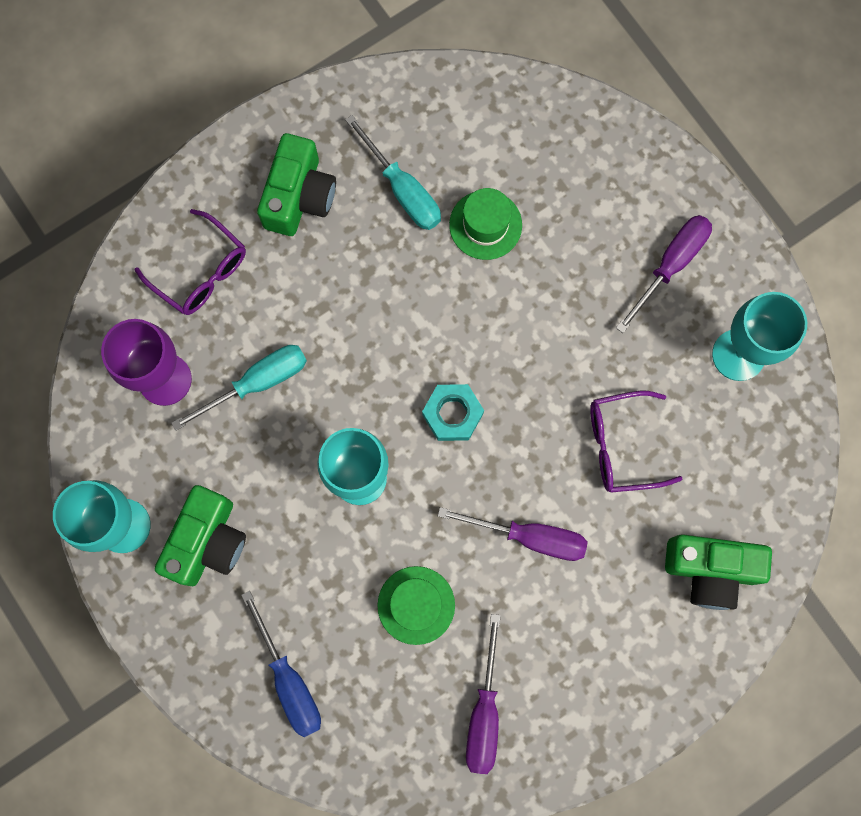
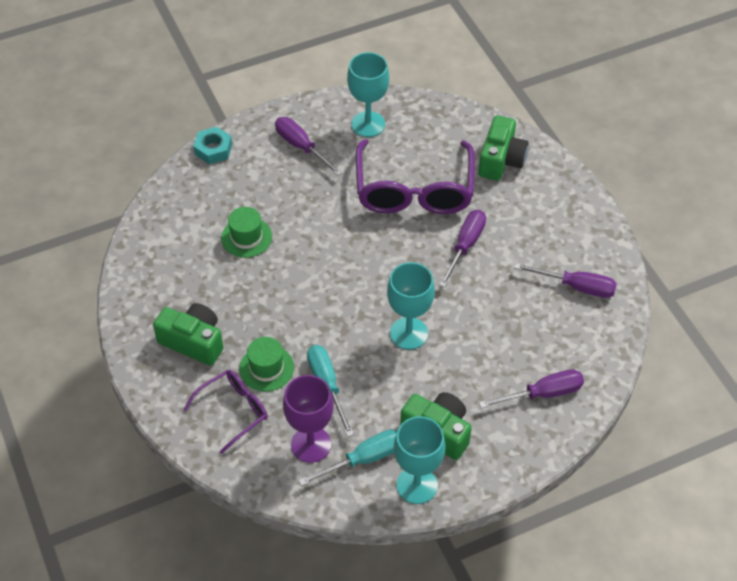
camera: 80 degrees left, 25 degrees down
(289, 679) = (543, 393): blue screwdriver -> purple screwdriver
(403, 189) = (207, 280): turquoise screwdriver -> turquoise screwdriver (363, 459)
(416, 605) = (501, 313): green hat -> green hat (266, 368)
(452, 414) = (375, 275): turquoise nut -> turquoise nut (213, 149)
(623, 445) = (414, 189): purple glasses -> purple glasses, size x1.84

